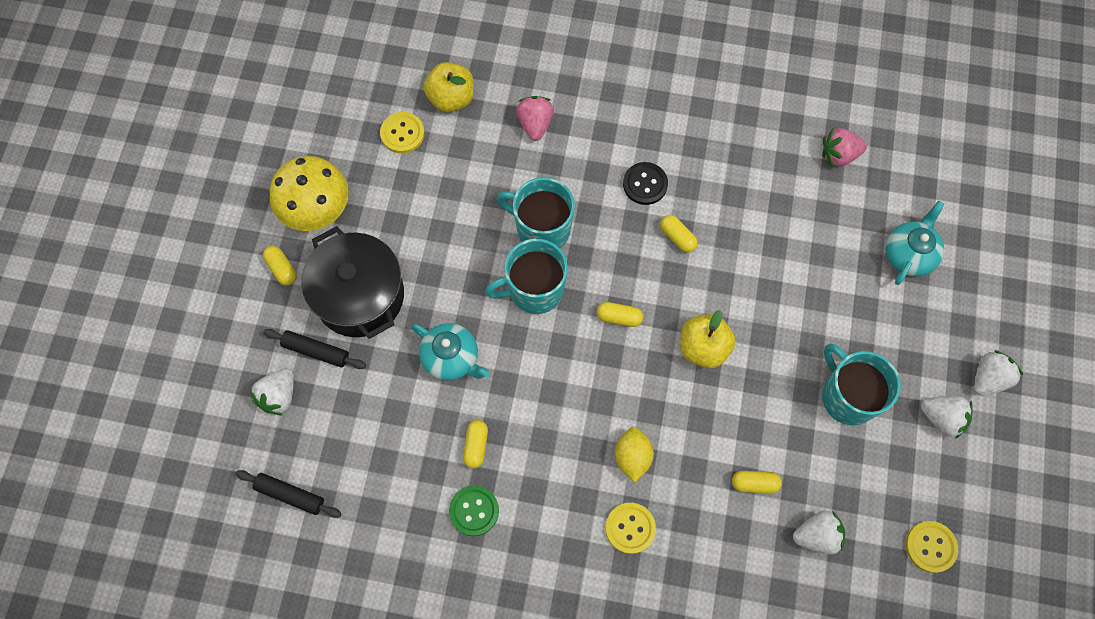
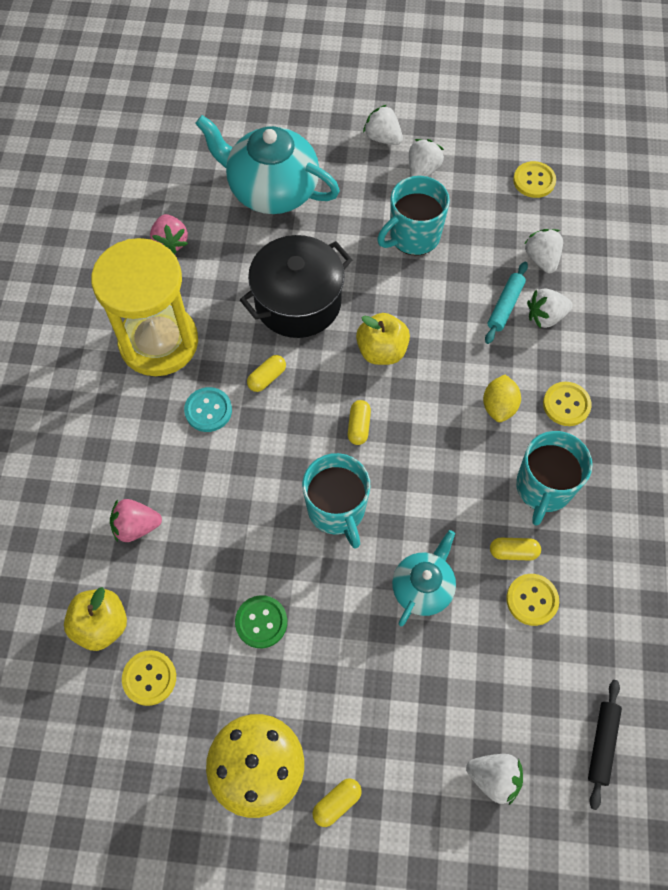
camera: 95 degrees left, 5 degrees down
(316, 351) = (434, 741): black rolling pin -> none
(359, 296) = (362, 700): black pot -> black pot (298, 302)
(427, 455) = (532, 600): none -> yellow button
(474, 511) = (579, 547): green button -> green button (261, 622)
(542, 229) = (265, 508): turquoise mug -> turquoise mug (543, 488)
(632, 457) = (499, 406): yellow lemon -> yellow lemon turned 75 degrees counterclockwise
(645, 184) = (208, 410): black button -> turquoise button
(721, 143) = (159, 342): none -> yellow hourglass
(739, 526) = (545, 317): none -> white strawberry
(754, 483) = (505, 306): yellow capsule -> turquoise rolling pin
(909, 254) = (271, 190): turquoise teapot -> turquoise teapot, size x1.77

